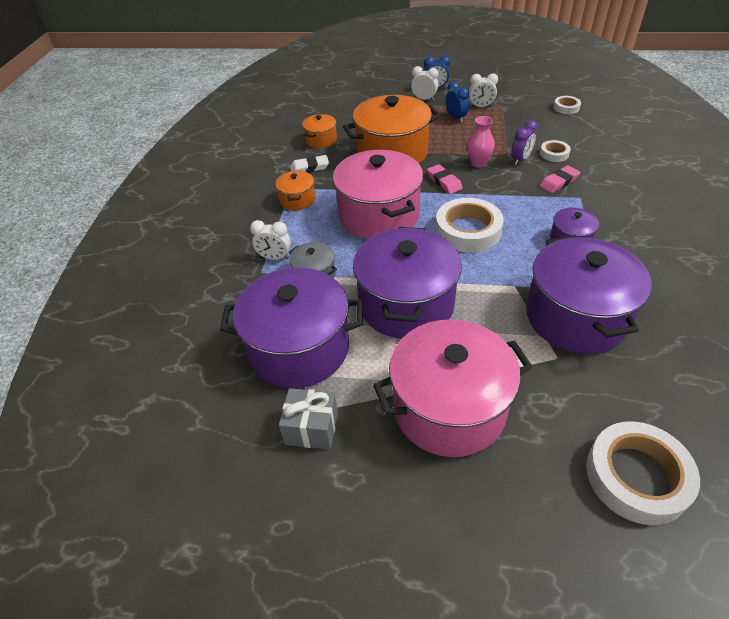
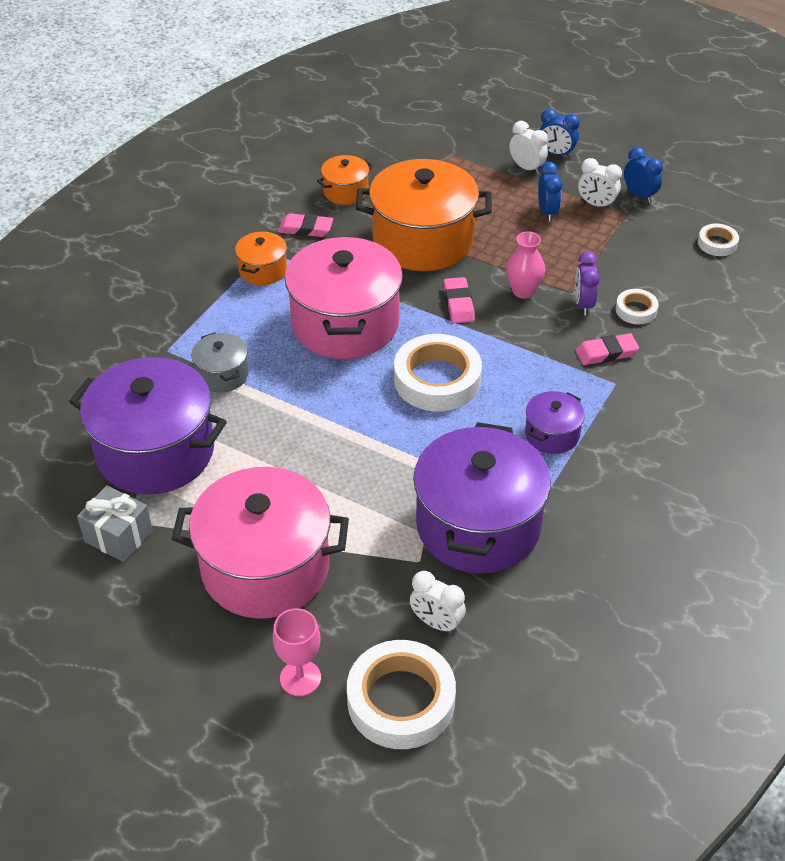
camera: 20 degrees right, 0 degrees up
(275, 258) = (192, 338): white clock -> white clock (436, 623)
(309, 167) = (305, 229): white eraser -> pink eraser
(406, 304) = (300, 444): purple pot -> none
(501, 96) = (639, 195): none -> blue clock
(520, 160) = (583, 304): purple clock -> purple clock turned 120 degrees clockwise
(545, 492) = (300, 678): none -> pink goblet

